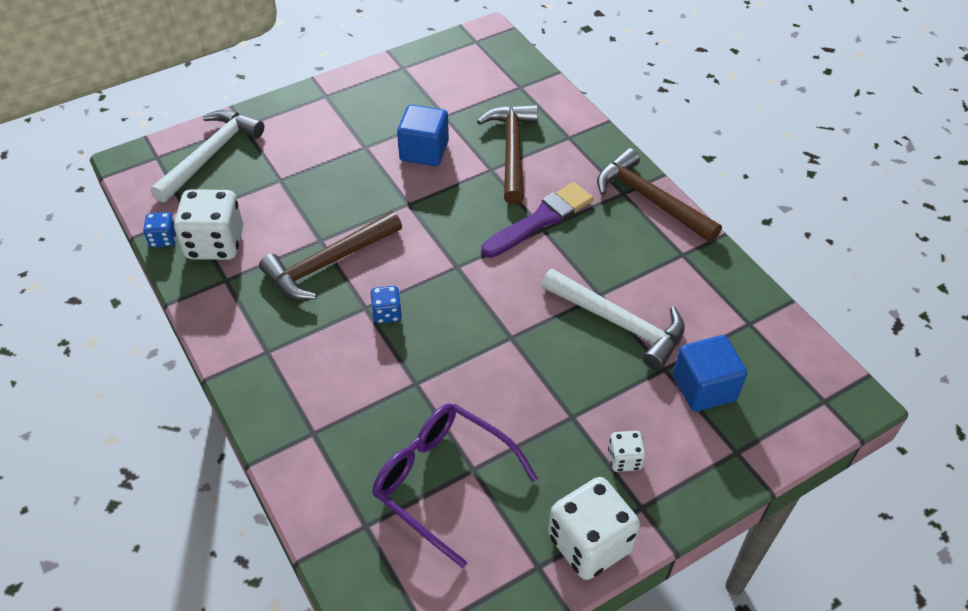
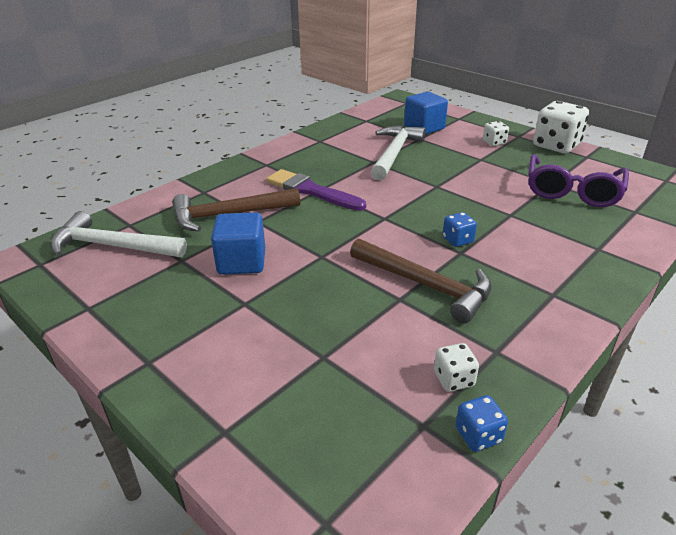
camera: 105 degrees left, 15 degrees down
(210, 155) = (299, 447): white hammer -> white hammer (112, 246)
(215, 243) = (454, 379): white dice -> white dice, size x0.49
(650, 200) = (270, 154): brown hammer -> none

